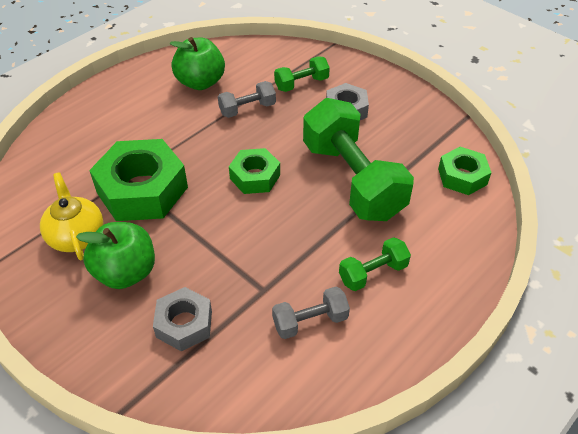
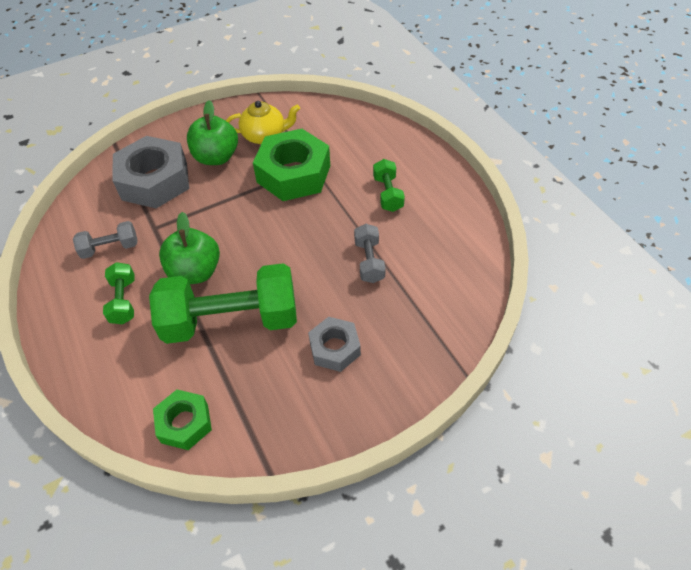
camera: 110 degrees right, 5 degrees up
(184, 324) = (155, 181): grey nut -> grey nut, size x1.76
(200, 82) = (426, 232): green apple -> green apple (195, 272)
(255, 177) = (272, 247): green nut -> none
(301, 84) = (395, 319): green dumbbell -> green dumbbell (388, 194)
(310, 321) = (110, 248): grey dumbbell -> grey dumbbell turned 75 degrees clockwise

